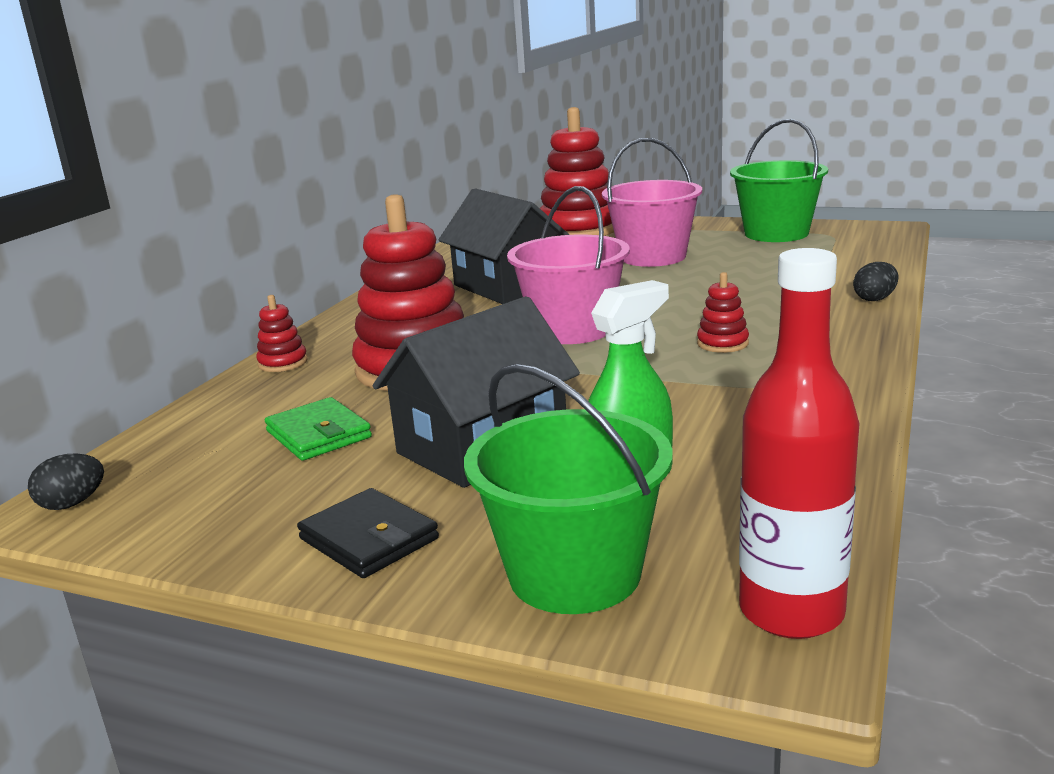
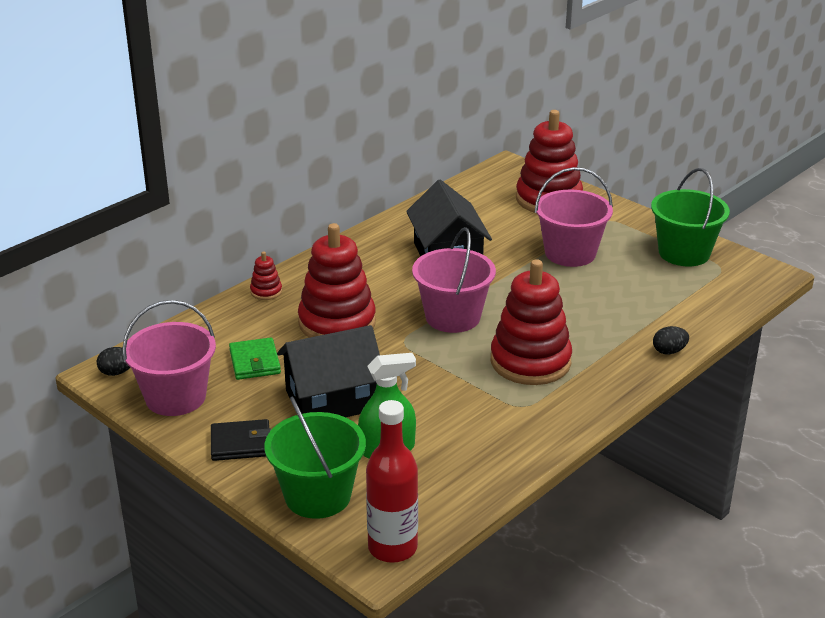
camera: 20 degrees right, 10 degrees up
(204, 509) = (175, 397): none -> pink bucket
(369, 539) = (241, 443): black wallet -> black wallet turned 75 degrees counterclockwise
(722, 343) = (530, 362): red stacking toy -> red stacking toy, size x2.35

